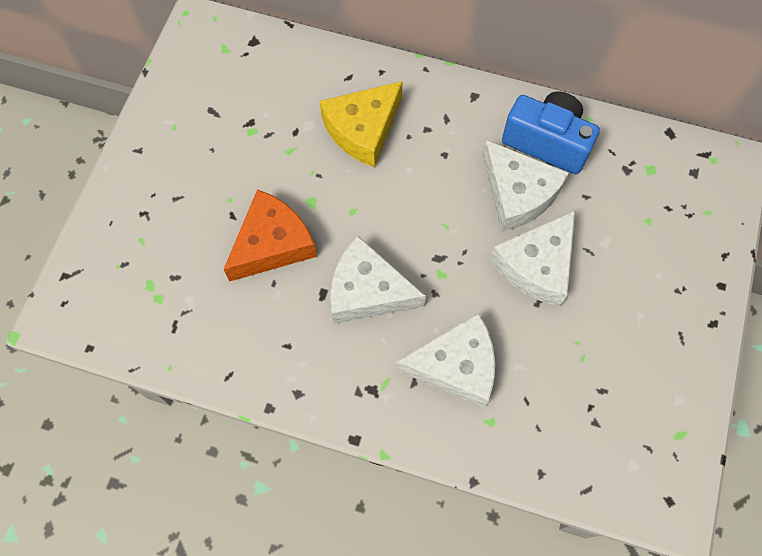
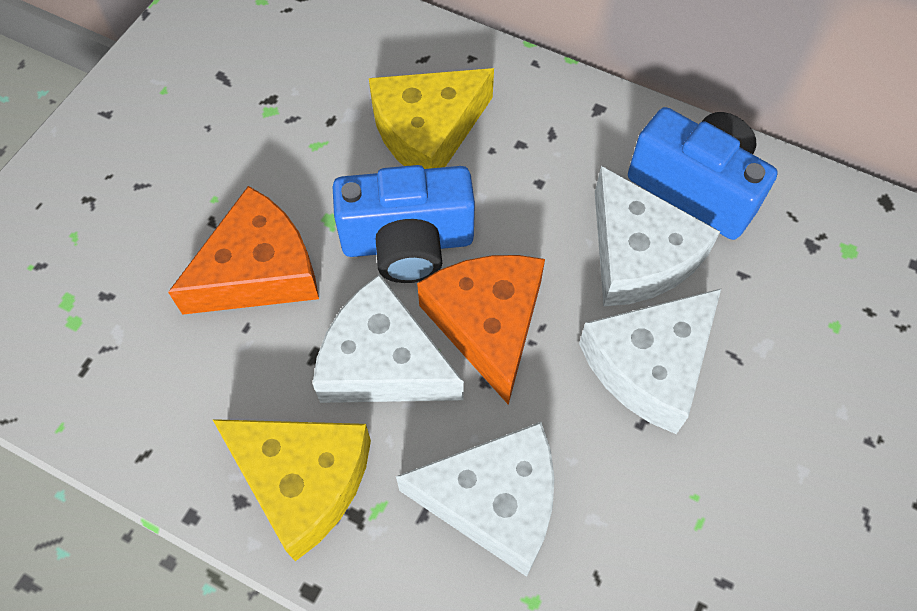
camera: 10 degrees right, 5 degrees down
(334, 374) = (303, 481): none -> yellow cheese
(366, 210) = (408, 243): none -> blue camera
(429, 255) = (488, 323): none -> orange cheese

